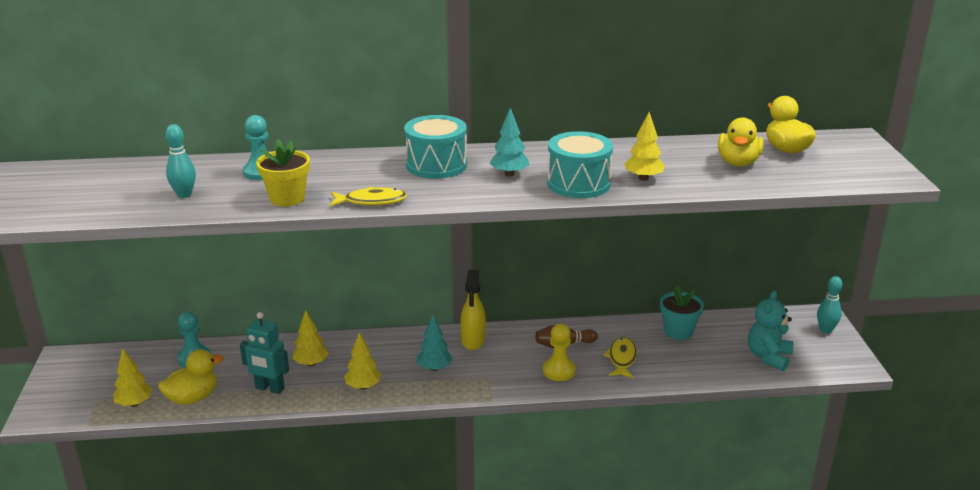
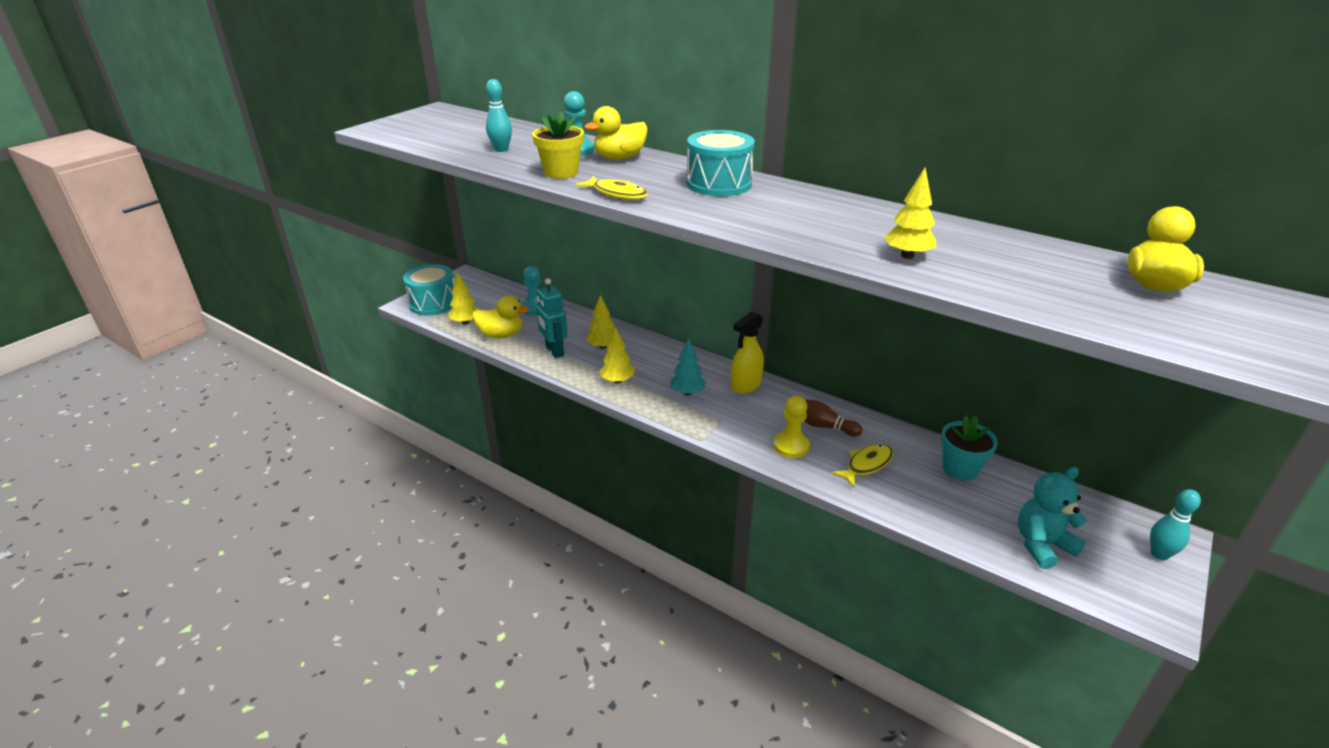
camera: 40 degrees right, 5 degrees up
(509, 174) = (772, 210): turquoise tree -> none
(578, 183) = (826, 238): turquoise drum -> turquoise drum (433, 303)
(738, 163) = (1057, 277): yellow duck -> yellow duck (619, 158)

